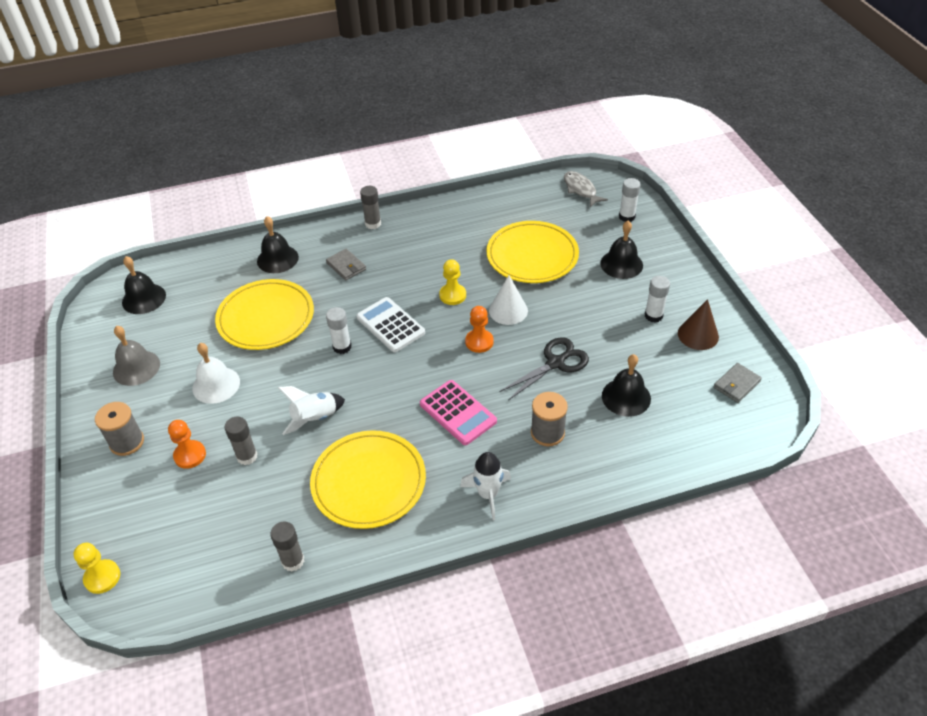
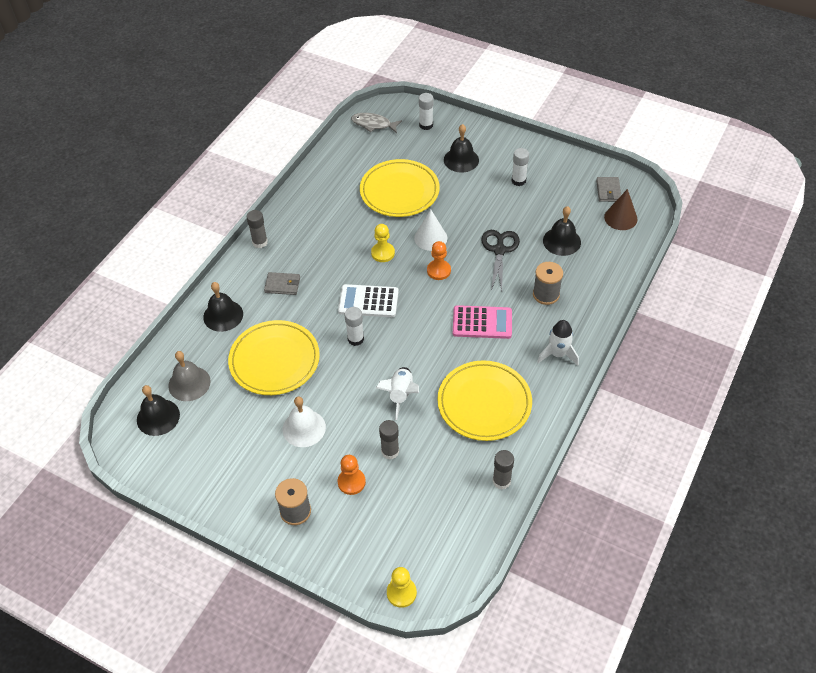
camera: 45 degrees left, 5 degrees up
(136, 368) = (227, 464): grey bell -> grey bell (189, 383)
(698, 335) = (556, 175): brown cone -> brown cone (620, 218)

